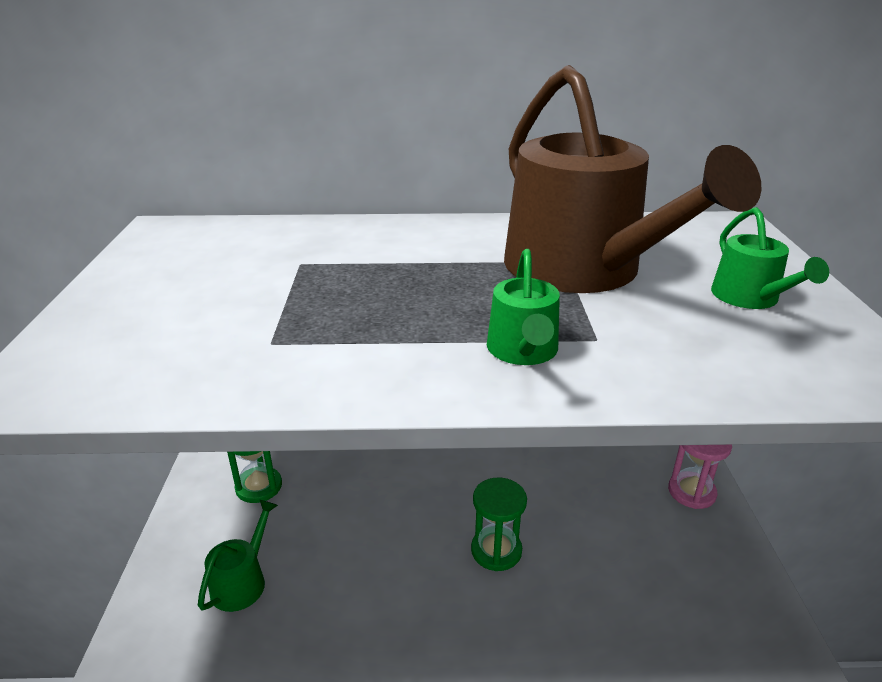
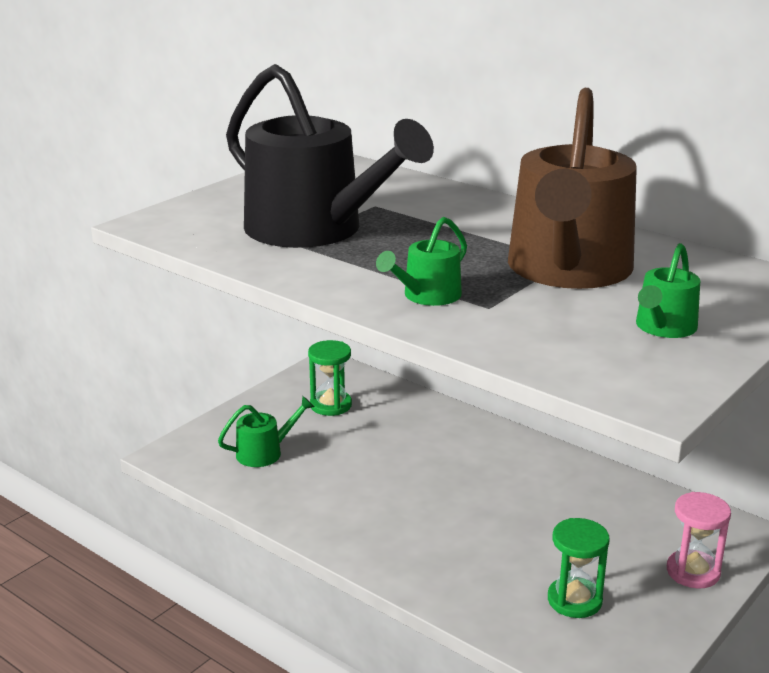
camera: 40 degrees right, 5 degrees down
(275, 315) = (314, 229): none -> black watering can
(496, 550) = (458, 521): green hourglass -> green hourglass (574, 600)

